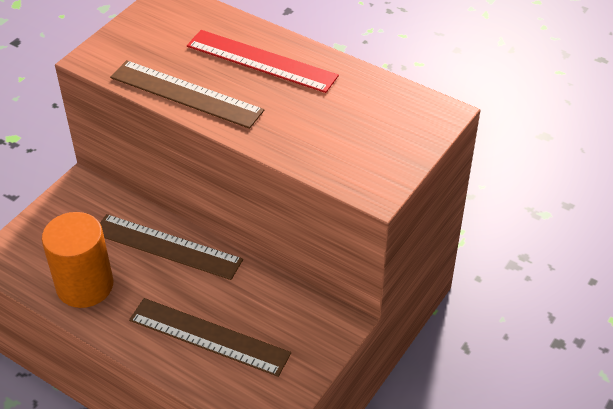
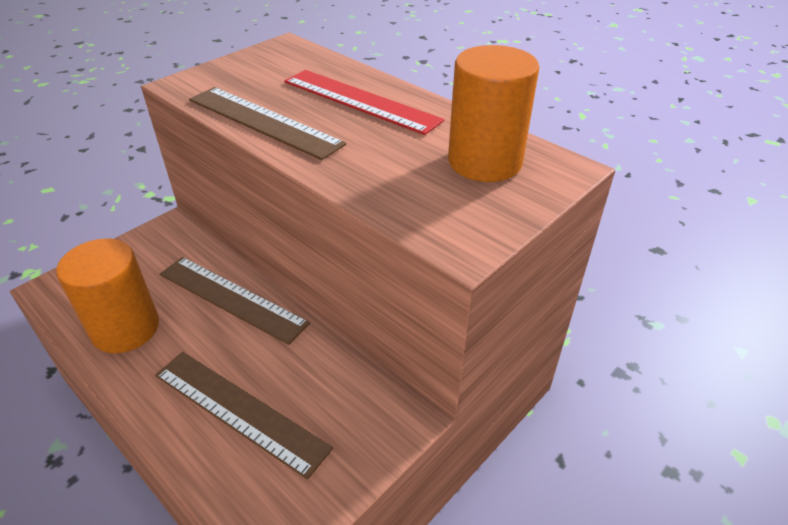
camera: 10 degrees right, 5 degrees down
(379, 115) = (484, 162): none -> orange cylinder

